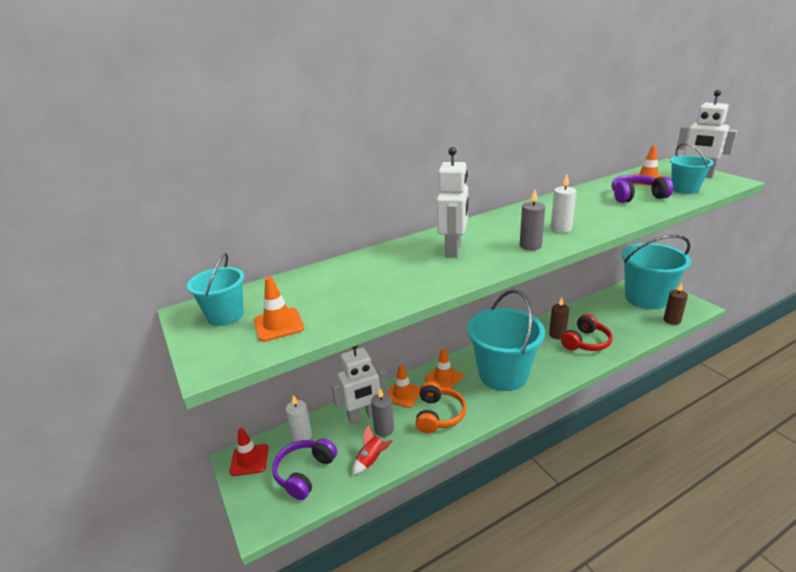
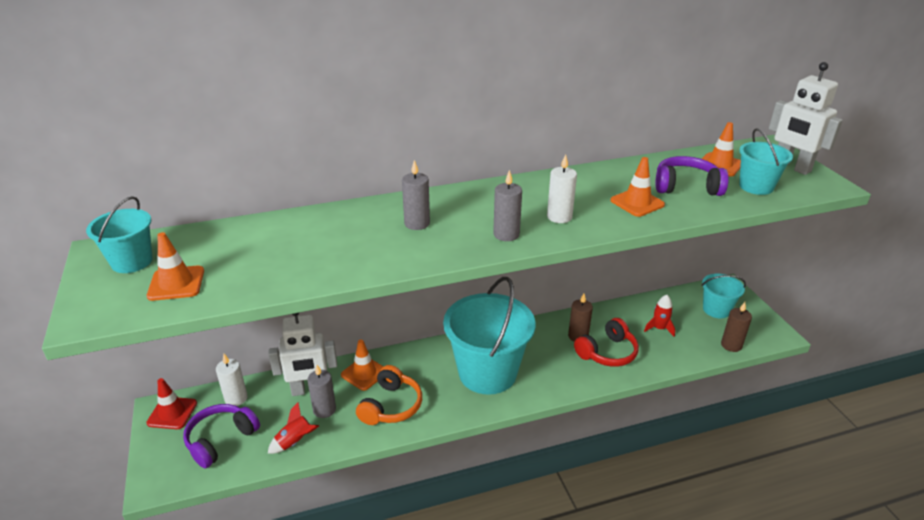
camera: 10 degrees right, 5 degrees up
(444, 378) = (418, 363): orange traffic cone -> orange traffic cone (637, 203)
(453, 249) = (417, 223): white robot -> grey candle
(613, 318) = (659, 328): none -> red rocket
(646, 298) = (716, 310): turquoise bucket -> turquoise bucket, size x0.51

